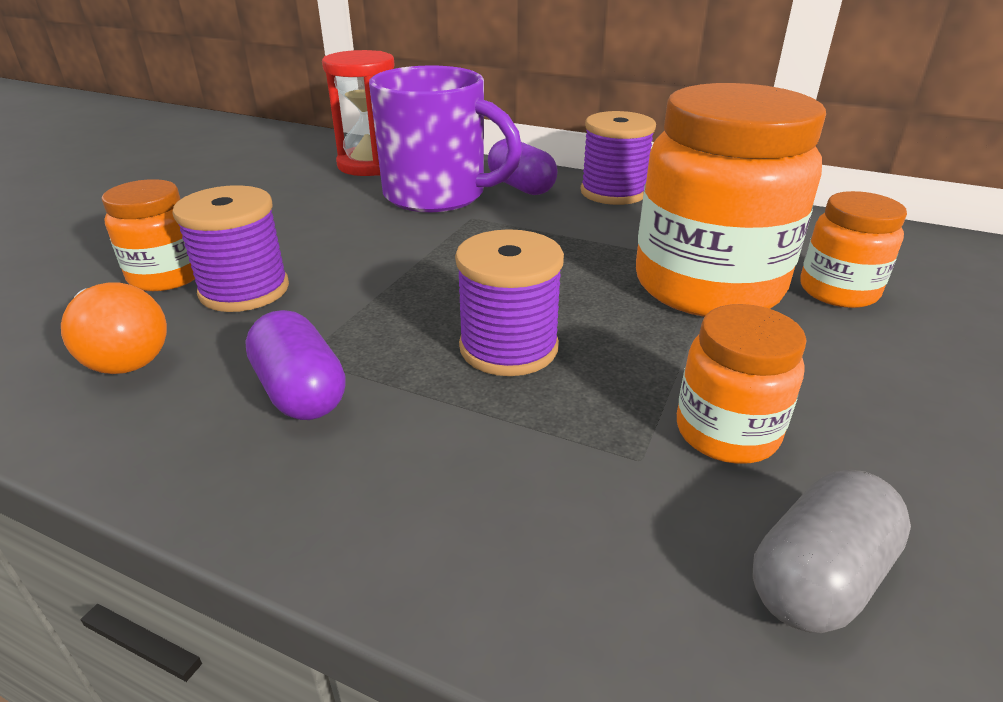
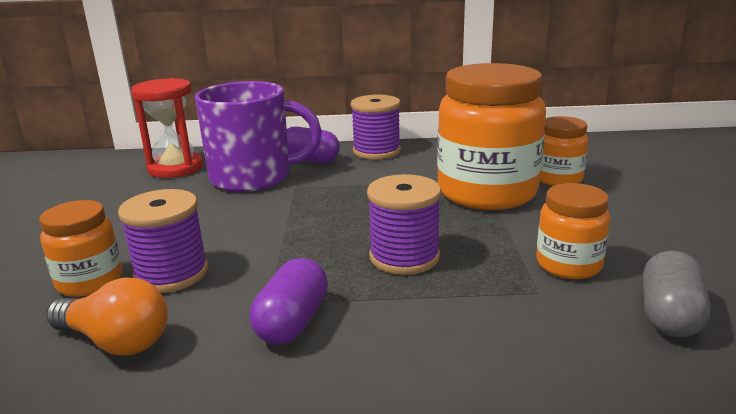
camera: 25 degrees left, 10 degrees down
(300, 391) = (292, 322): purple capsule -> purple capsule turned 75 degrees clockwise

